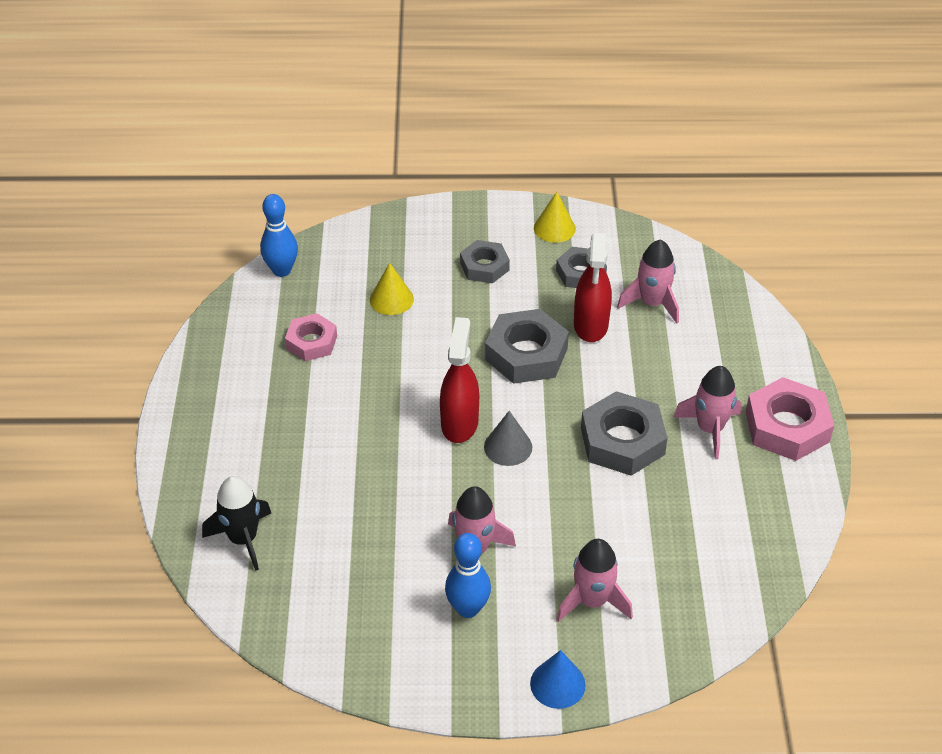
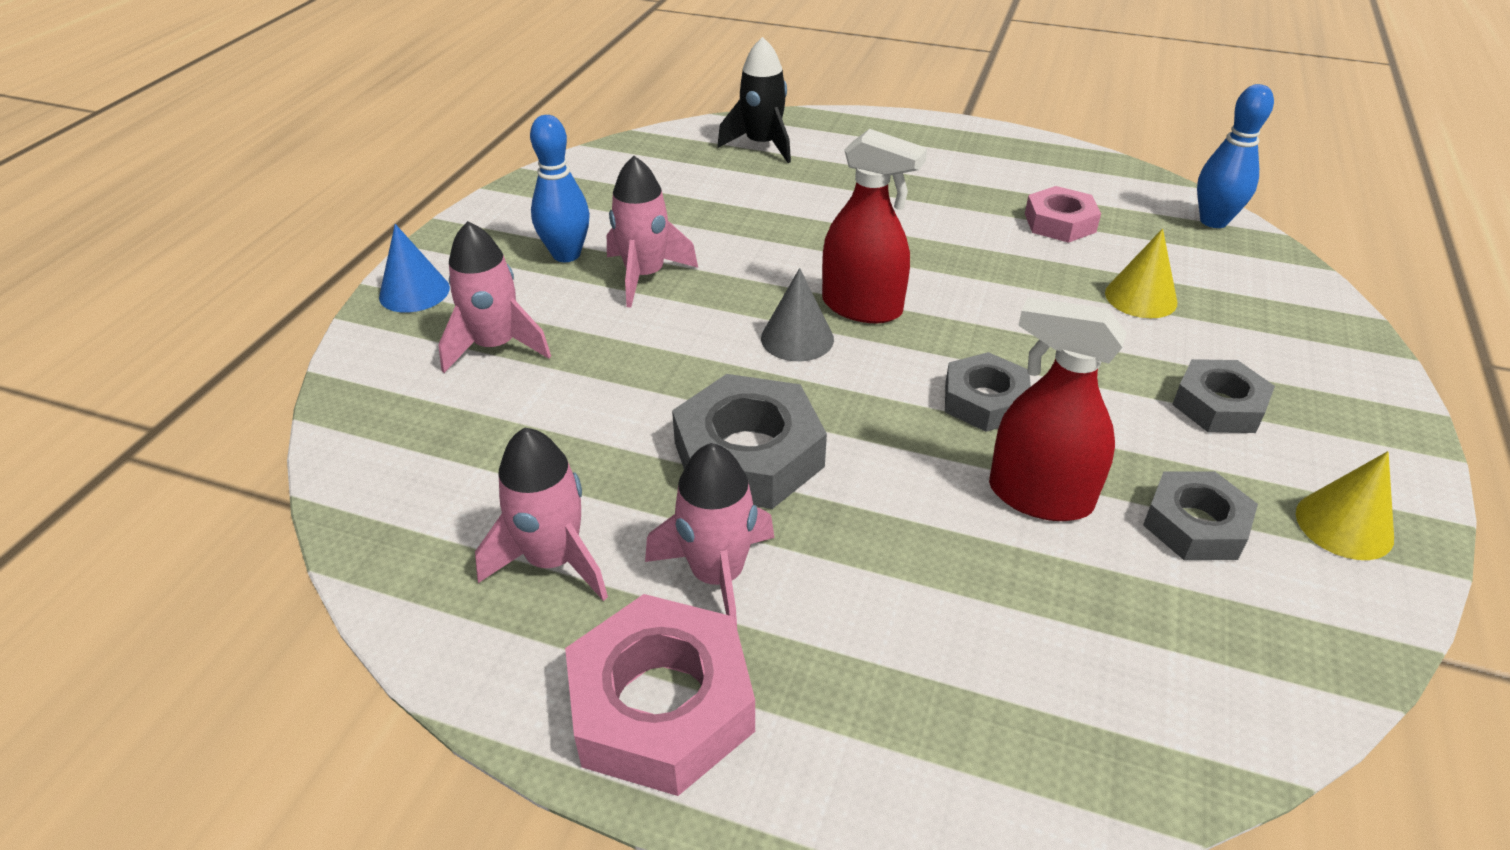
camera: 110 degrees right, 5 degrees down
(526, 354) = (985, 401): grey nut -> grey nut, size x0.63
(652, 303) = (1089, 608): pink rocket -> pink rocket (553, 560)

